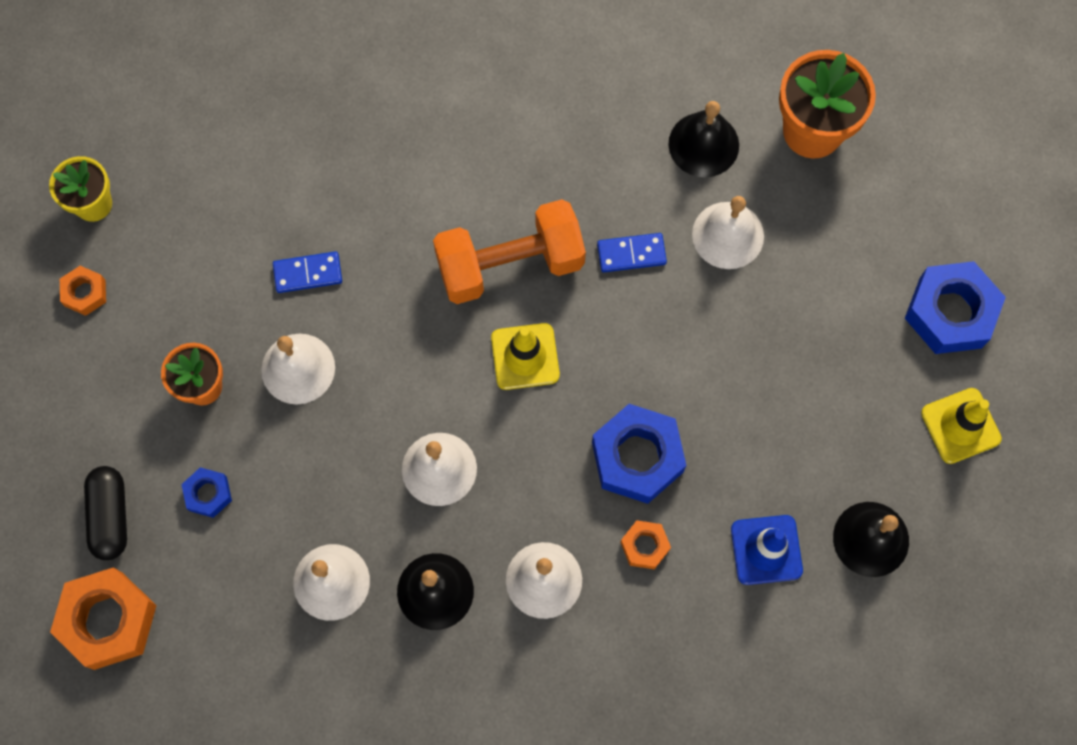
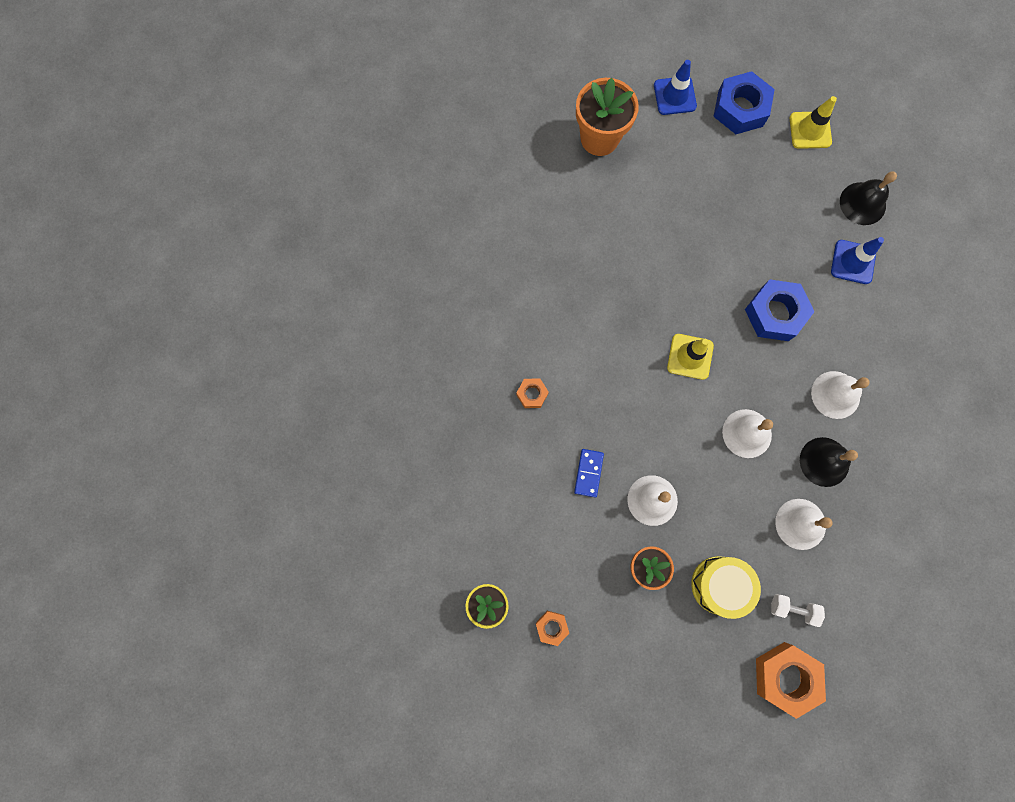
camera: 70 degrees left, 5 degrees up
(110, 516) = (715, 655): black capsule -> none
(206, 604) = (792, 609): none -> white dumbbell
(208, 494) = (719, 585): blue nut -> yellow drum
(510, 264) = (625, 344): orange dumbbell -> none
(631, 254) = (643, 270): blue domino -> none
(645, 546) = (831, 329): orange nut -> orange nut (532, 394)
(703, 144) = (586, 202): black bell -> none
(728, 235) = (650, 211): white bell -> none
(928, 213) = (674, 96): none -> blue traffic cone

